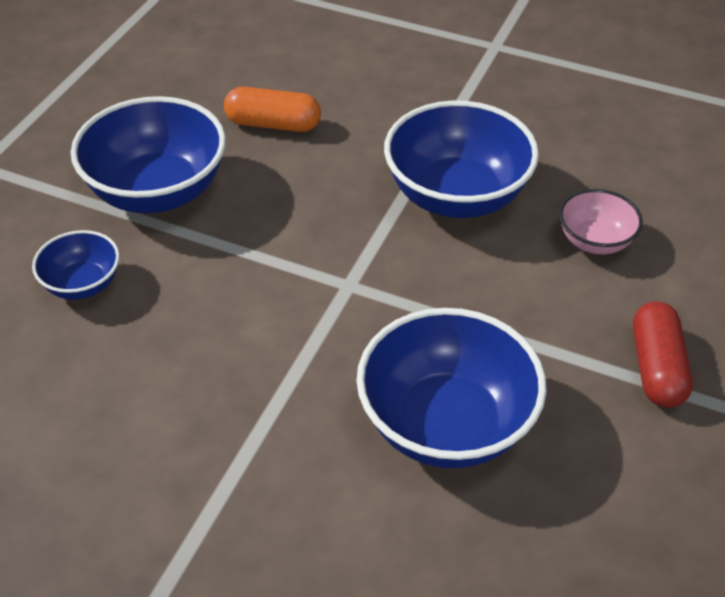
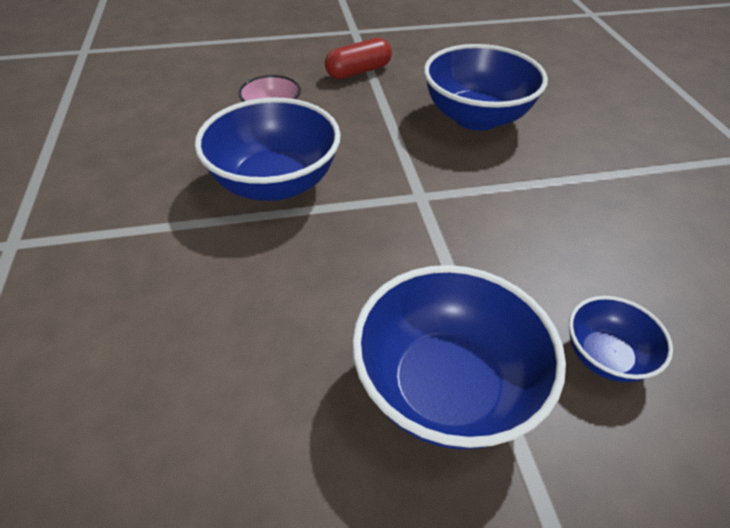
camera: 125 degrees left, 0 degrees up
(273, 124) = (260, 353): orange capsule -> none

